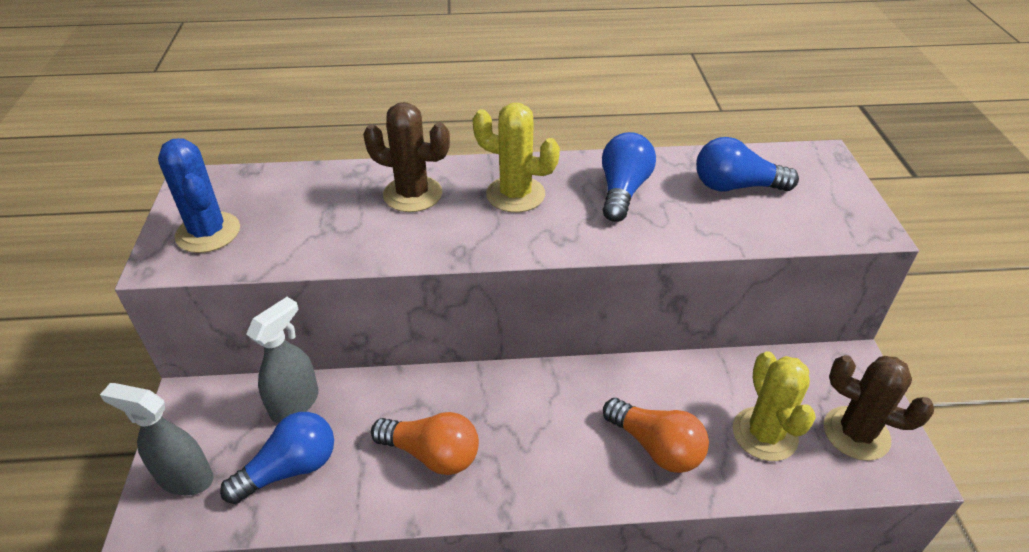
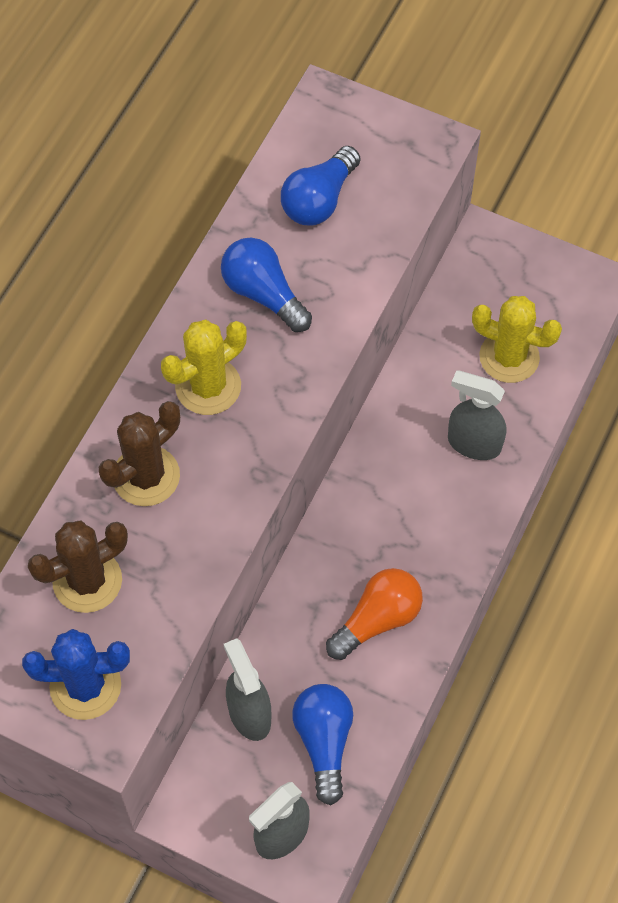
camera: 60 degrees left, 20 degrees up
(656, 447) = (473, 443): orange light bulb -> grey spray bottle
(856, 433) = (547, 293): brown cactus -> brown cactus (87, 581)

